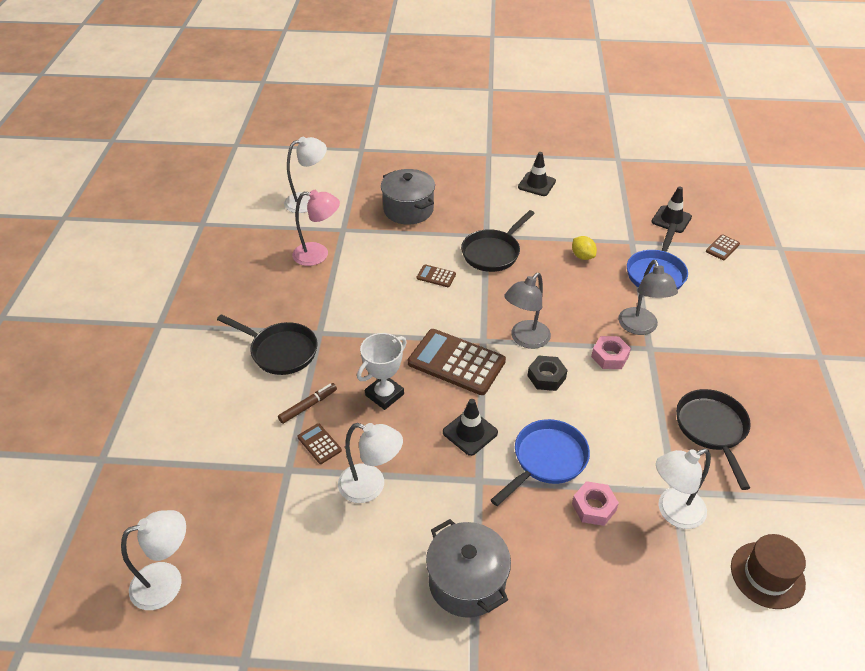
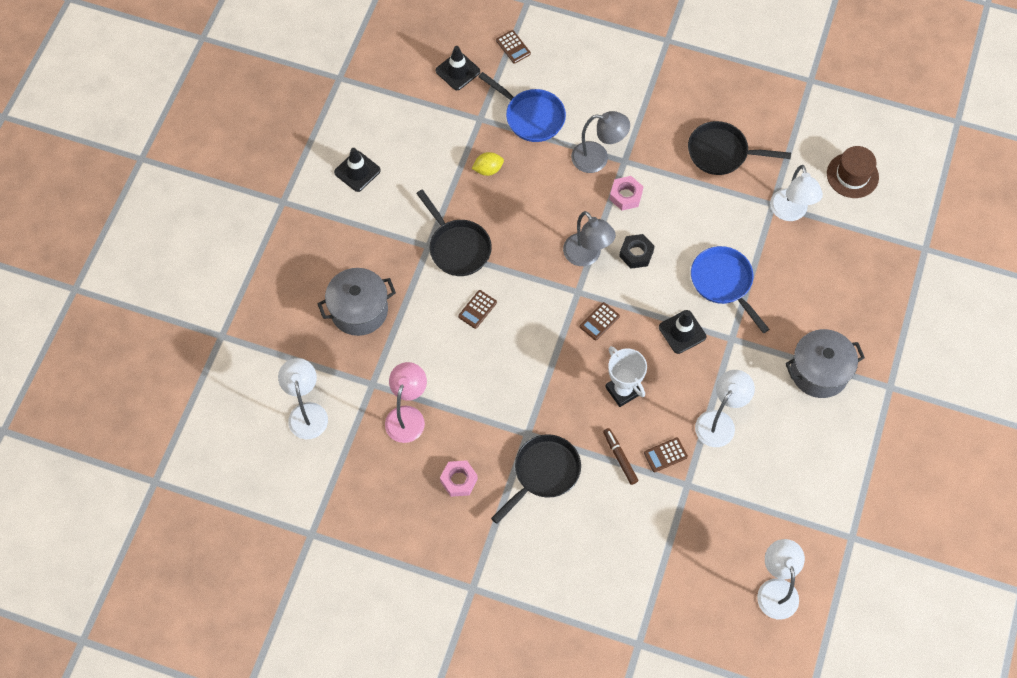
camera: 75 degrees left, 20 degrees up
(456, 362) = (599, 321): brown calculator -> brown calculator, size x0.45
(593, 507) = (774, 264): pink nut -> pink nut (458, 480)

